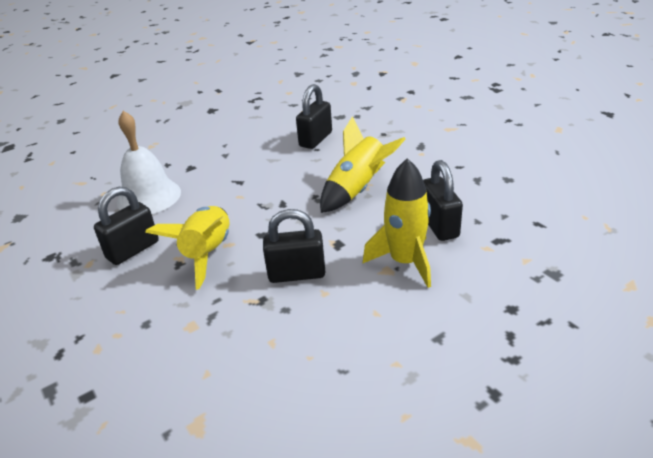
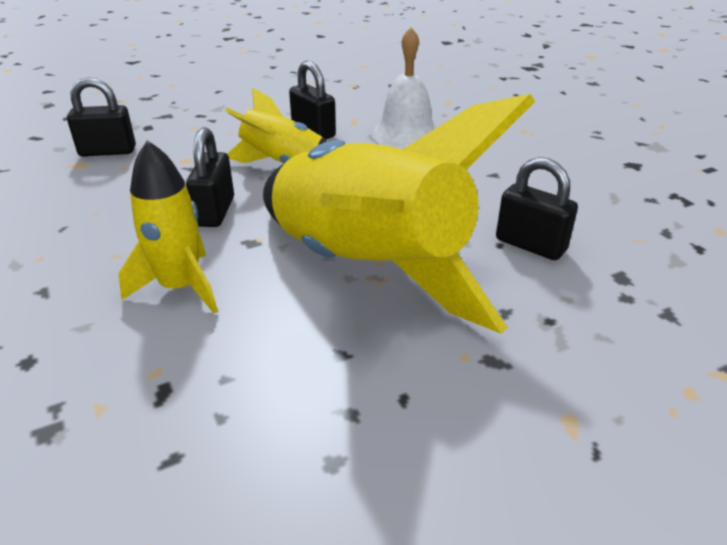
camera: 95 degrees right, 0 degrees up
(357, 190) = (365, 269): yellow rocket -> yellow rocket, size x2.03
(439, 225) = (236, 332): black padlock -> black padlock (108, 151)

